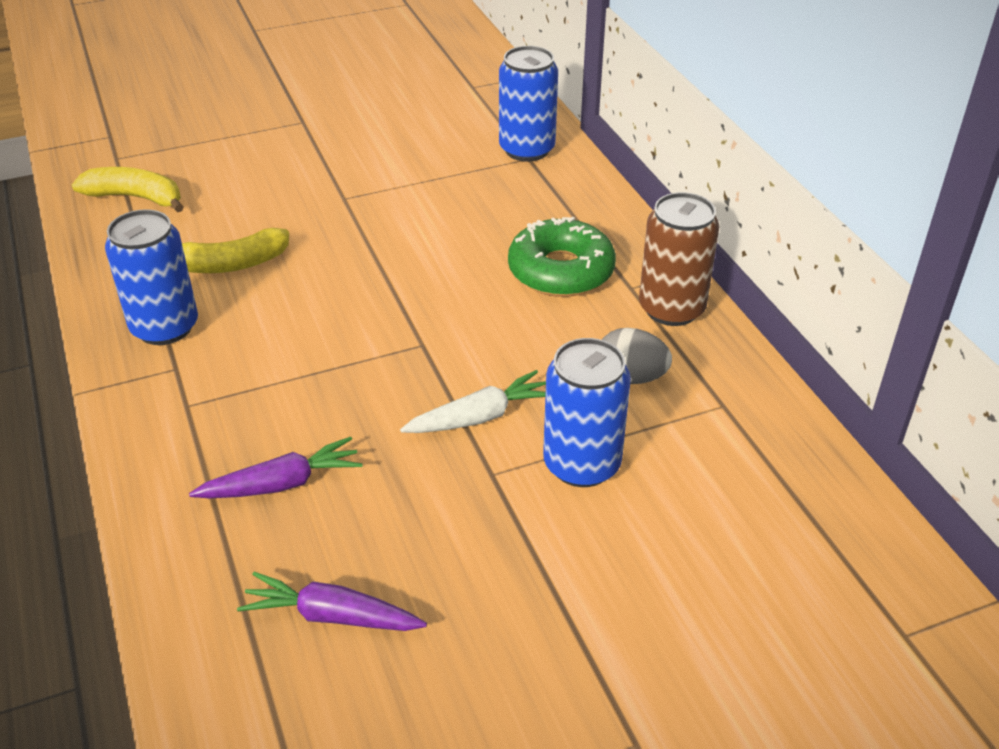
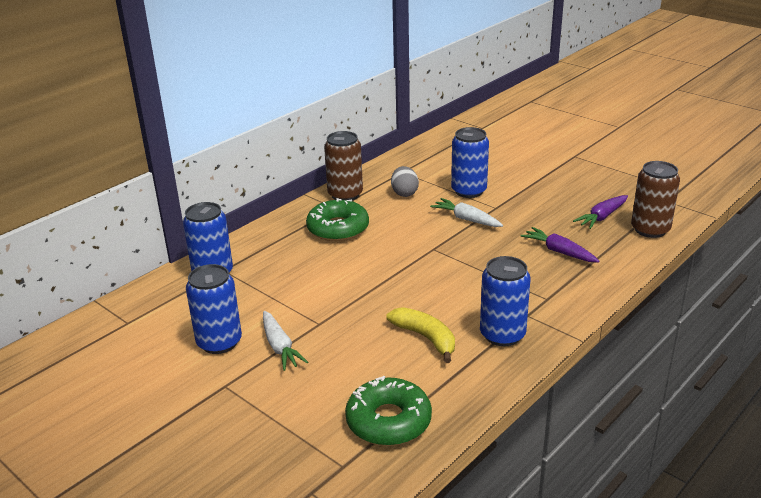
camera: 115 degrees left, 10 degrees down
(136, 197) = (388, 421): yellow banana -> green donut
(224, 667) = (650, 229): none -> brown can
(329, 163) = (280, 347): none -> white carrot
(332, 616) = (602, 217): purple carrot -> purple carrot turned 60 degrees clockwise
(378, 130) = (219, 342): none -> blue can

